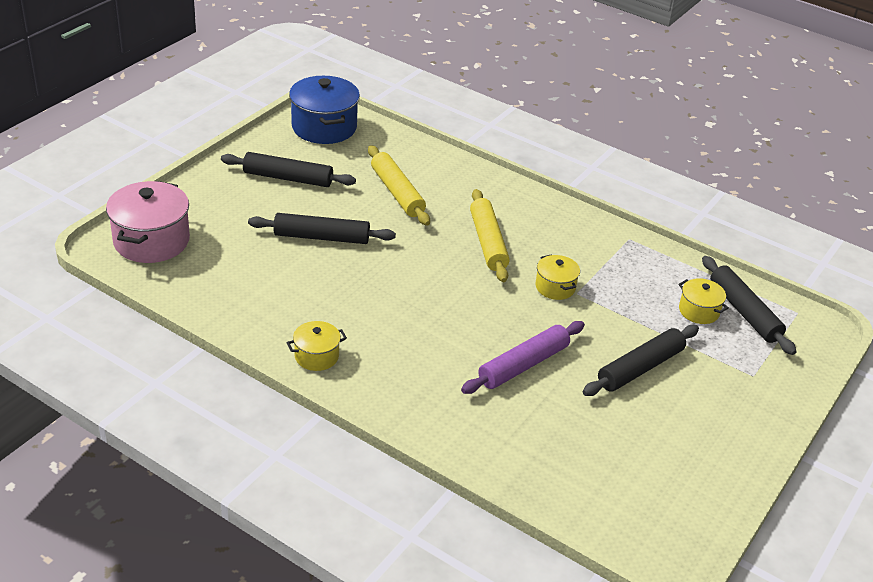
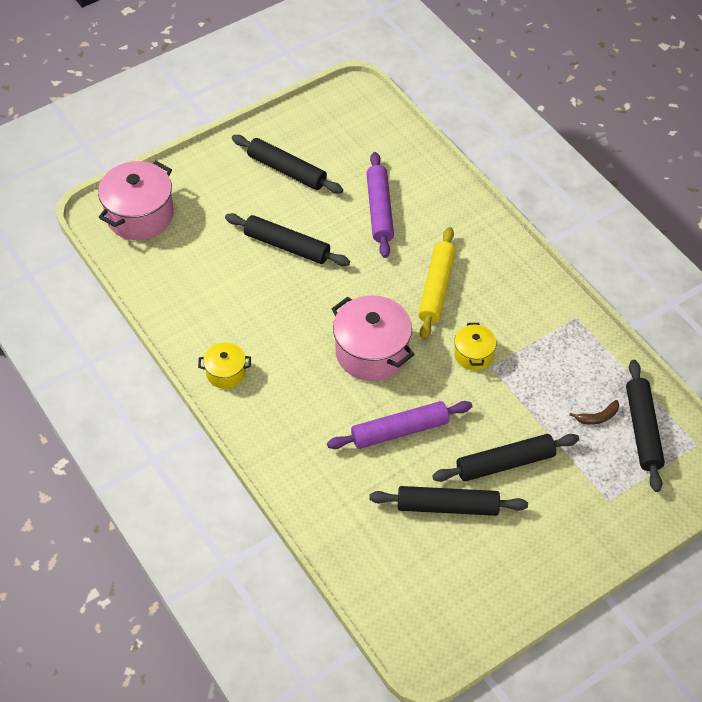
camera: 25 degrees right, 15 degrees up
(324, 127) = (347, 116): blue pot -> none
(397, 192) = (379, 210): yellow rolling pin -> purple rolling pin
(456, 306) = (371, 352): none -> pink pot
(609, 418) = (447, 506): none -> black rolling pin
(699, 311) = (598, 417): yellow pot -> brown banana

